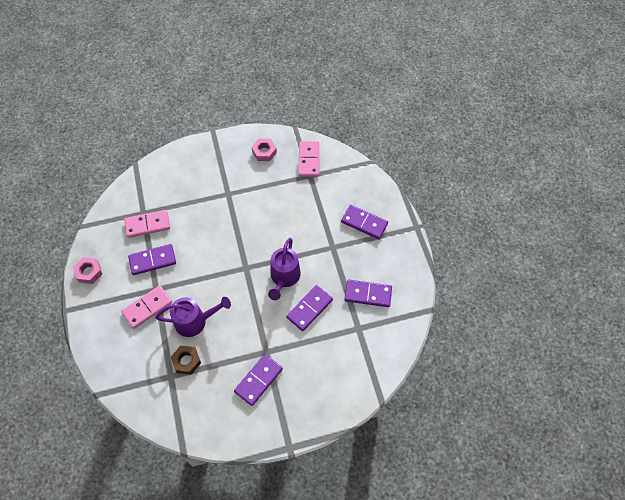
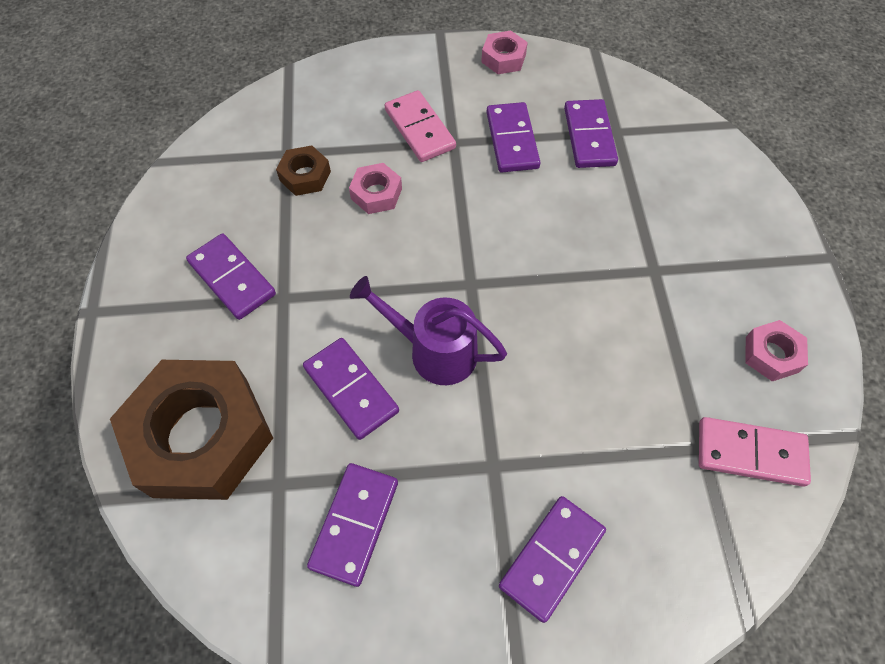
camera: 100 degrees right, 0 degrees up
(147, 225) = (589, 136): pink domino -> purple domino
(195, 321) = (376, 193): purple watering can -> pink nut
(344, 367) = (201, 436): none -> brown nut

